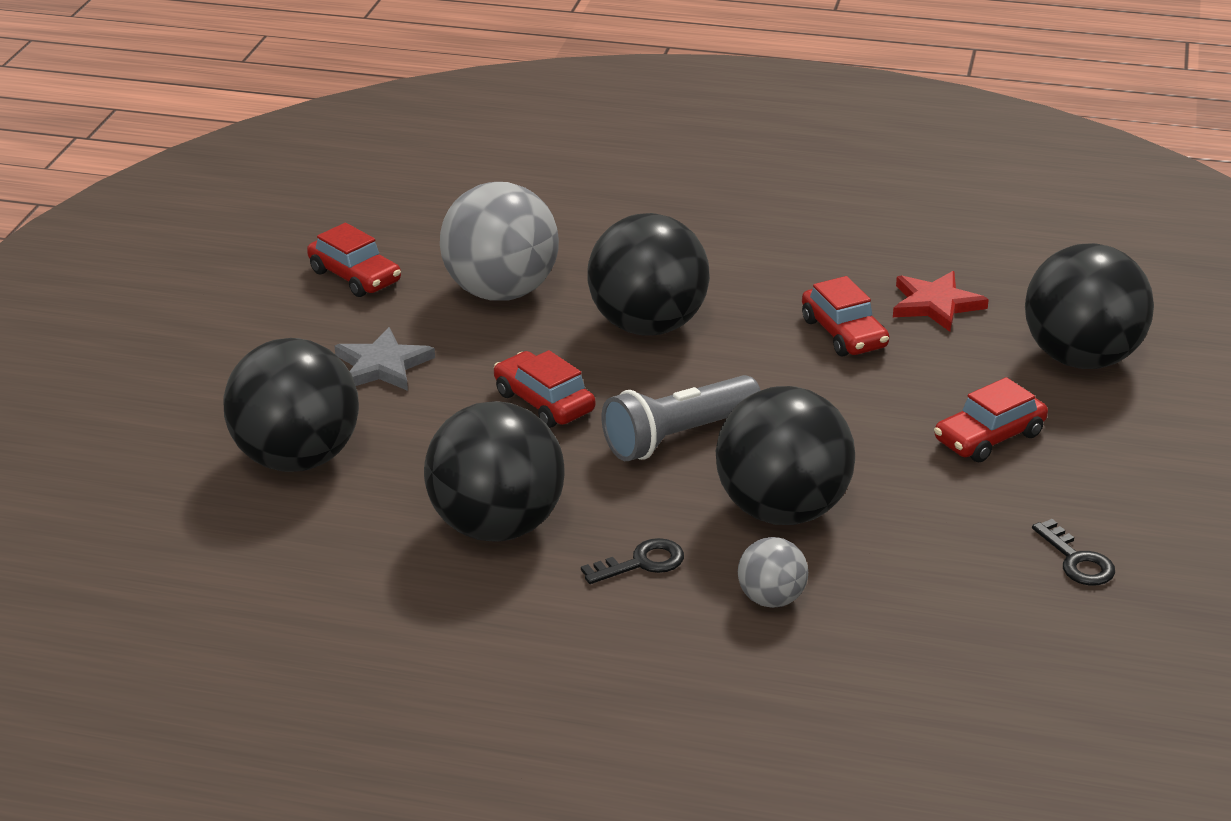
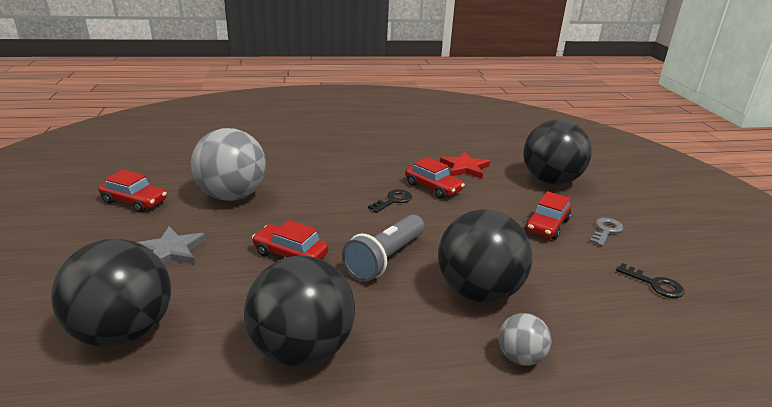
camera: 25 degrees left, 5 degrees down
(642, 563) = (419, 352): black key -> black key (393, 200)
(648, 325) = (328, 200): black ball -> none
(1089, 466) = (606, 230): none -> grey key

